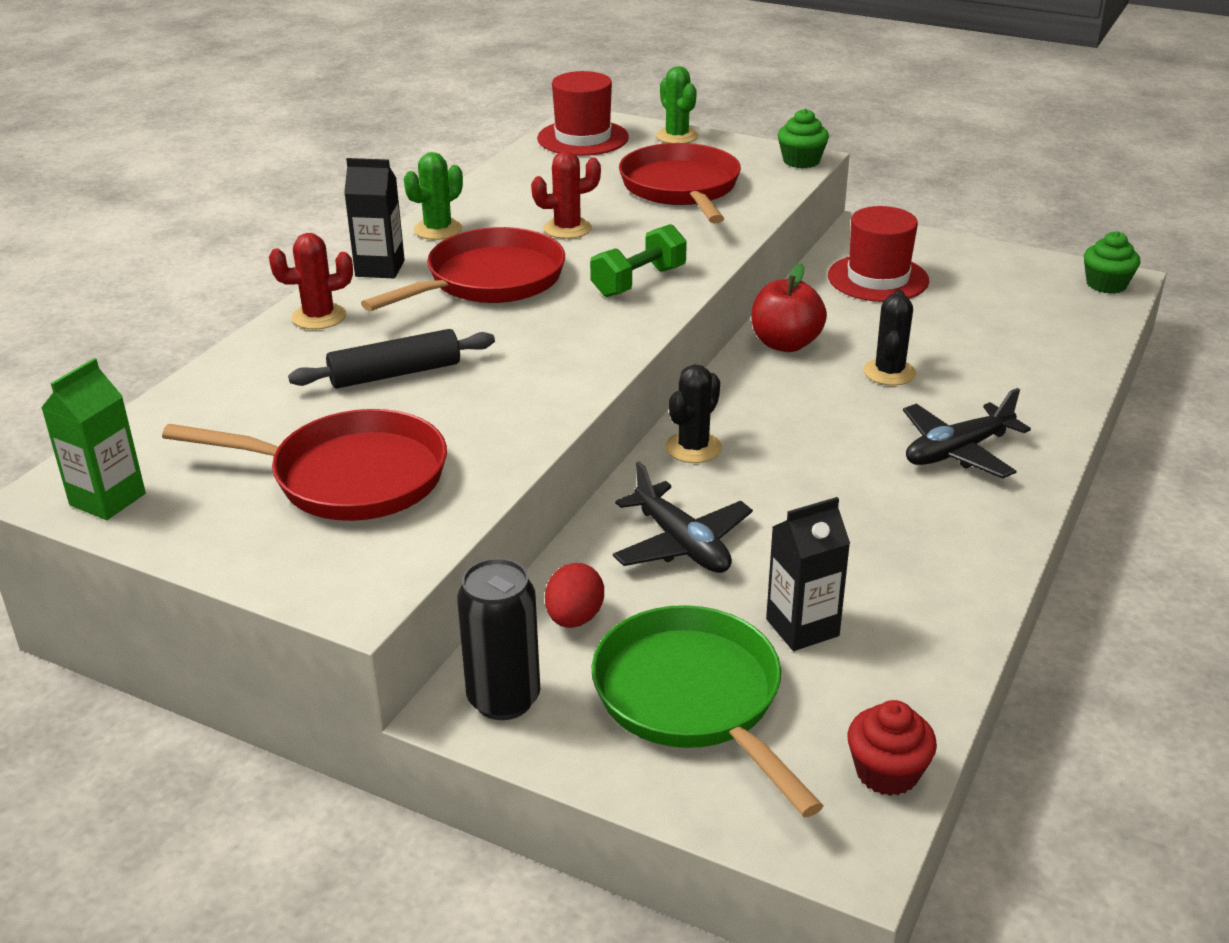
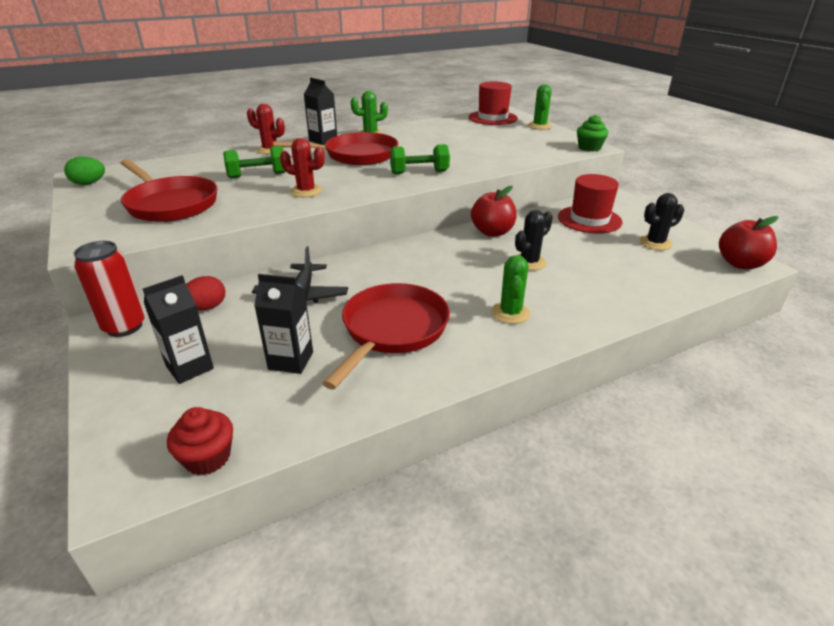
camera: 35 degrees right, 0 degrees up
(107, 499) = (89, 183): green carton -> green egg
(395, 373) = (257, 175): black rolling pin -> green dumbbell
(504, 699) = (124, 327): black can -> red can
(567, 229) = (425, 146): red cactus -> red cactus (306, 191)
(681, 188) = (506, 144): red pan -> red pan (392, 330)
(693, 448) = (375, 259): black cactus -> black cactus (655, 243)
(693, 699) = (189, 367): green pan -> black carton
(957, 451) = (510, 313): black plane -> green cactus
(1106, 284) = (740, 264): green cupcake -> red apple

